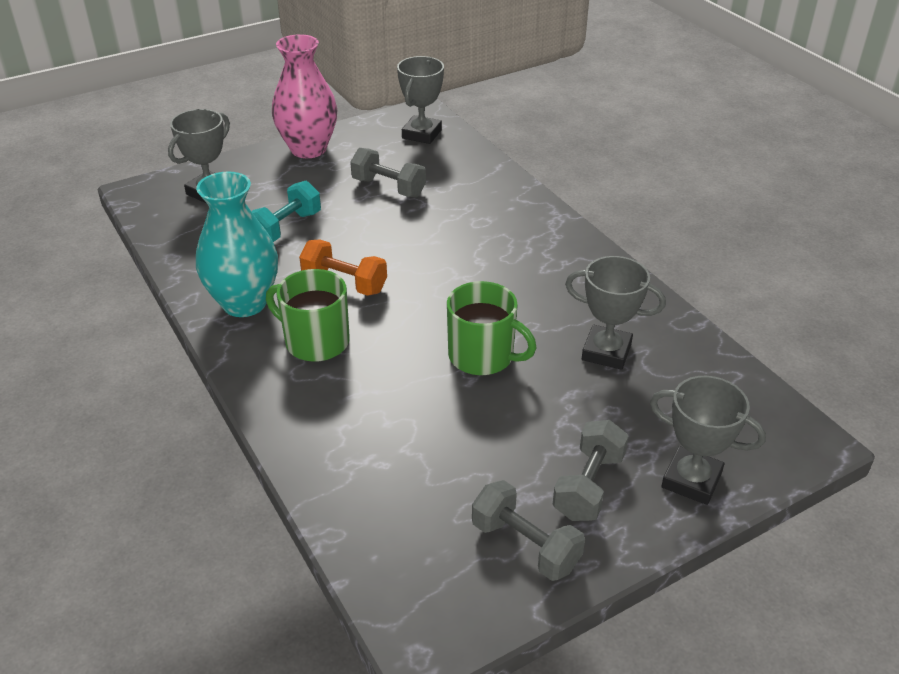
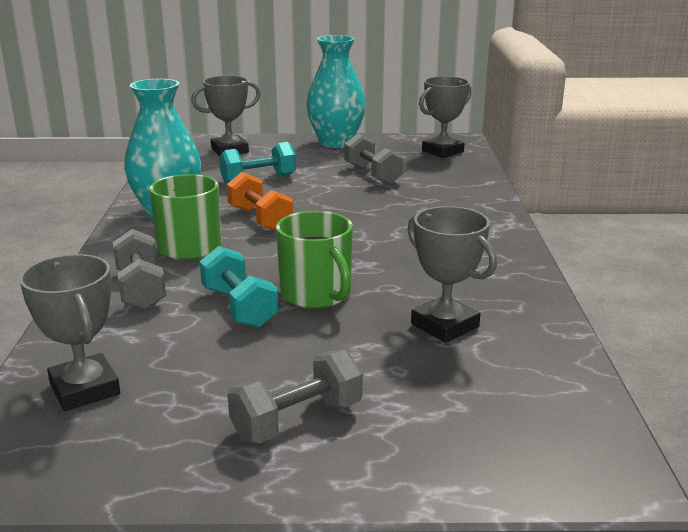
camera: 30 degrees right, 15 degrees down
(308, 149) = (336, 143): pink vase -> turquoise vase
(435, 395) = (239, 307): none -> turquoise dumbbell
(525, 545) = (174, 443): grey dumbbell -> grey dumbbell (141, 289)
(691, 480) = (418, 457): grey trophy -> grey trophy (85, 389)

